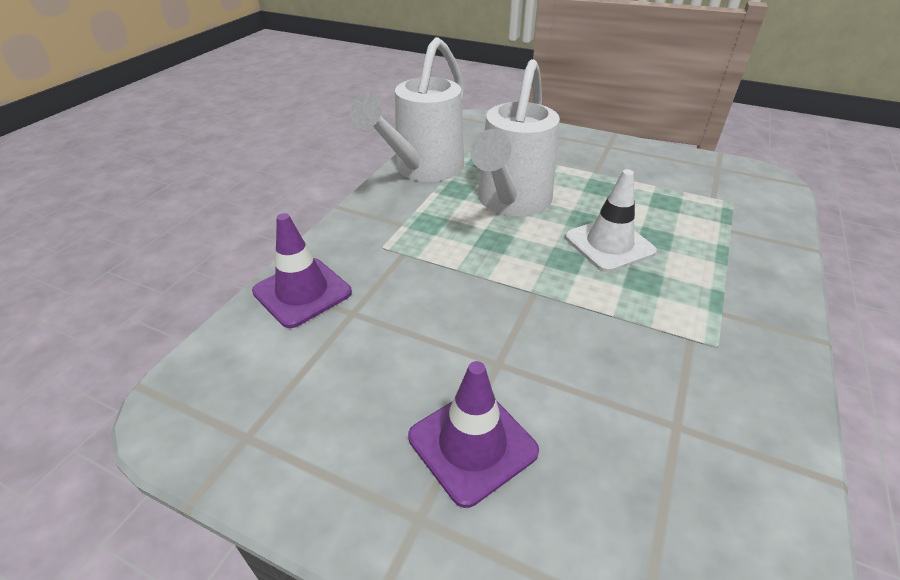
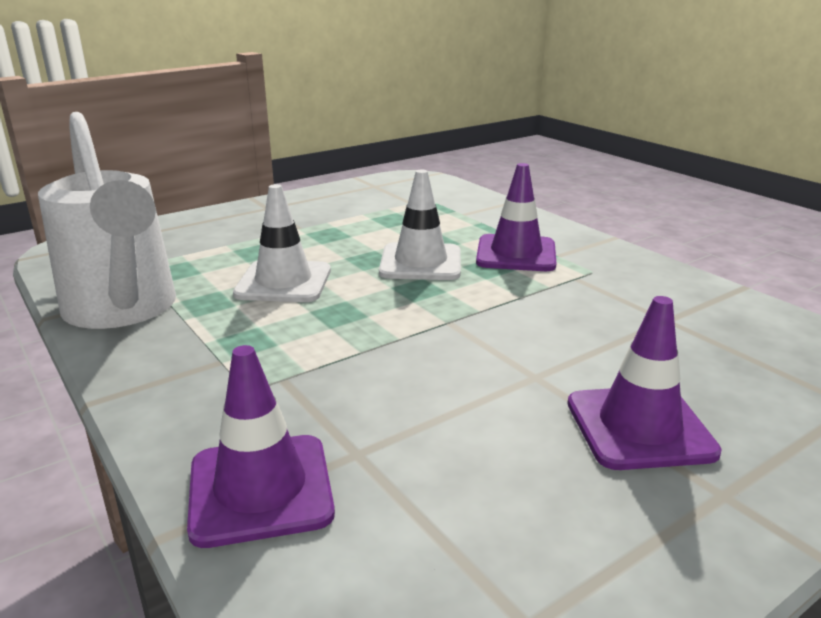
camera: 60 degrees left, 15 degrees down
(511, 202) = (283, 282): white watering can -> white traffic cone
(691, 287) = (516, 254): none -> purple traffic cone

